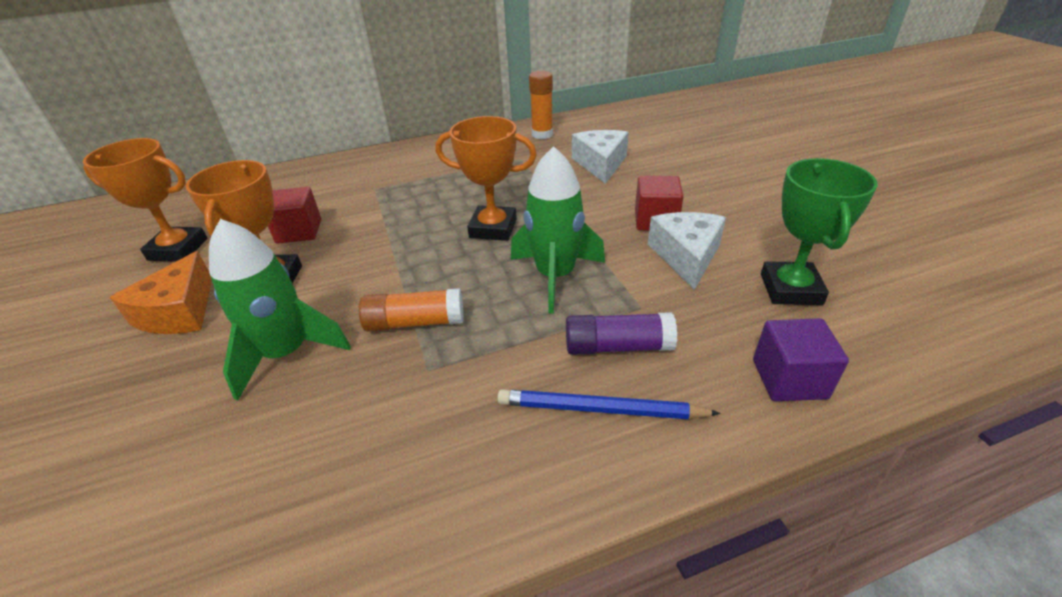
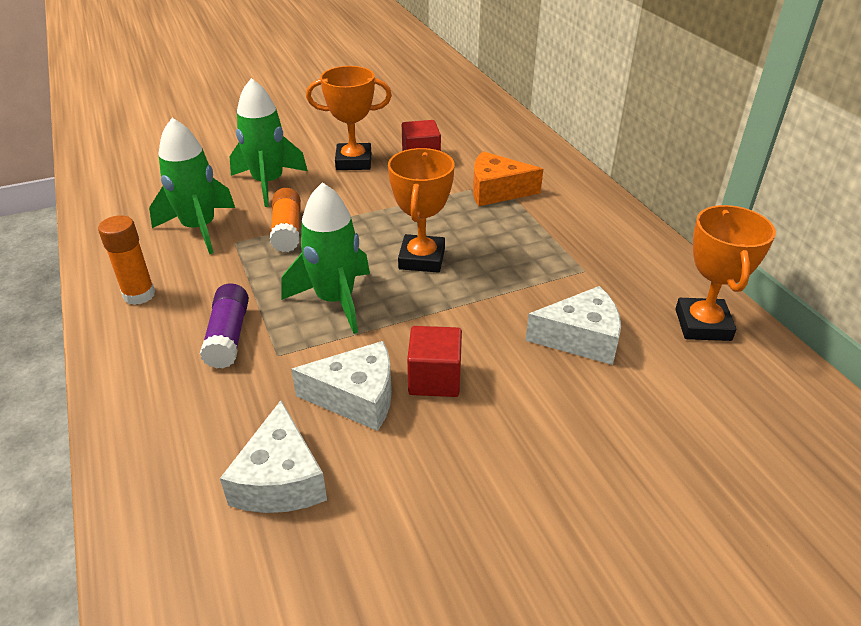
camera: 85 degrees right, 0 degrees up
(178, 249) = (398, 117): orange trophy -> orange trophy (702, 325)
(179, 312) = (322, 136): orange cheese -> orange cheese (497, 191)
(382, 413) = (199, 228): none -> green rocket
(542, 134) = (662, 286): orange glue stick -> orange glue stick (139, 295)
(601, 409) = (165, 324): blue pencil -> none
(789, 379) = (152, 444): purple cube -> none
(790, 289) = (280, 479): green trophy -> white cheese

